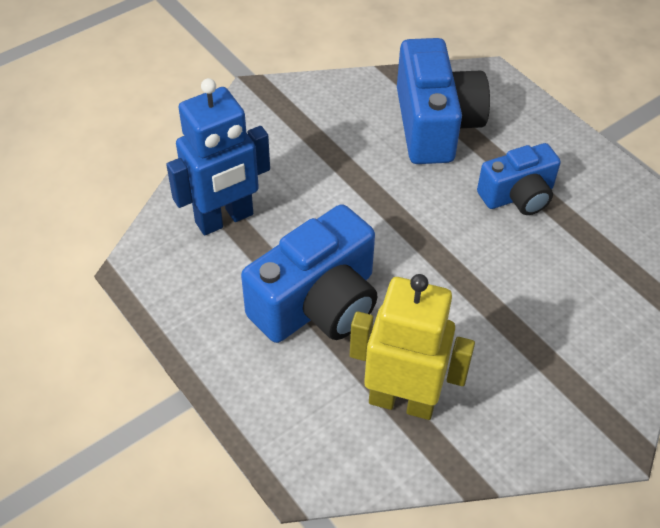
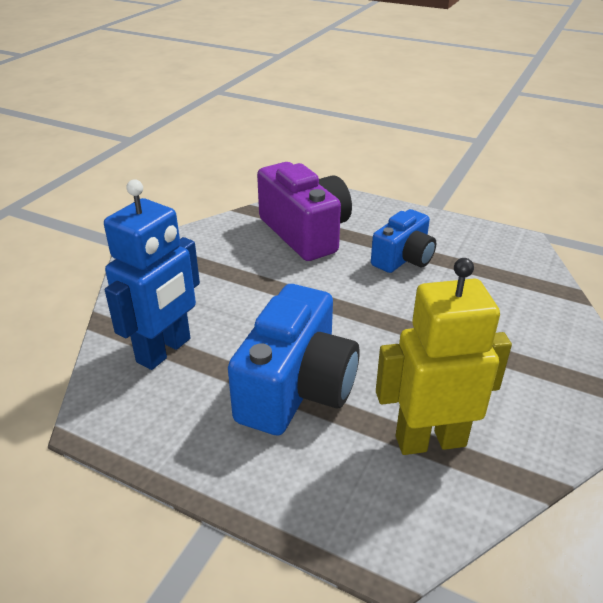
camera: 25 degrees left, 15 degrees down
(435, 124) = (305, 233): blue camera -> purple camera

